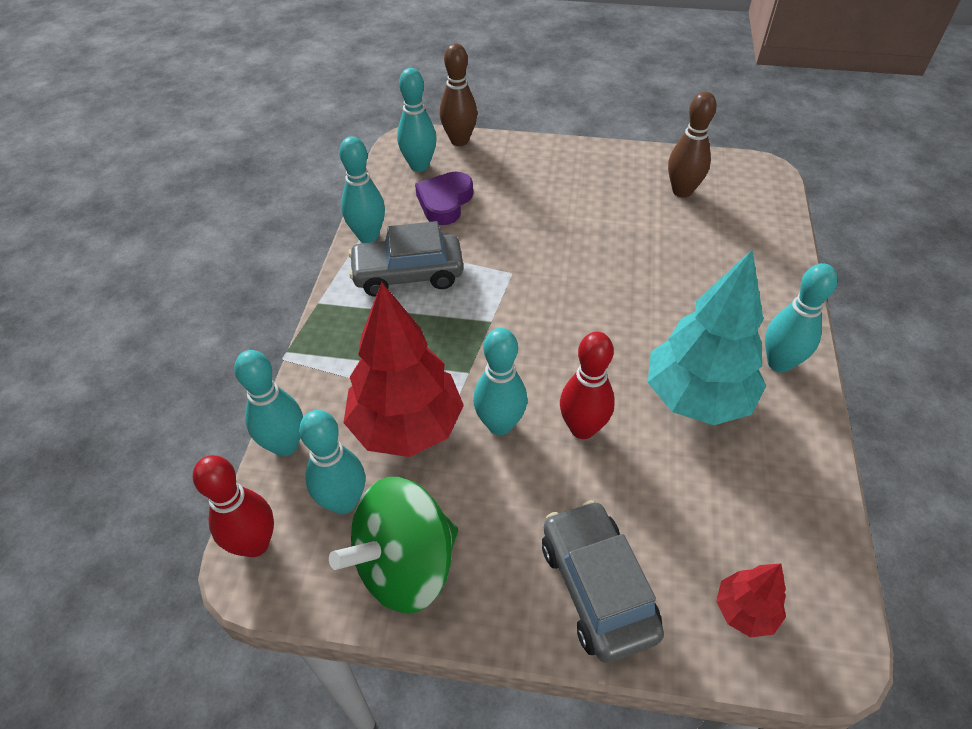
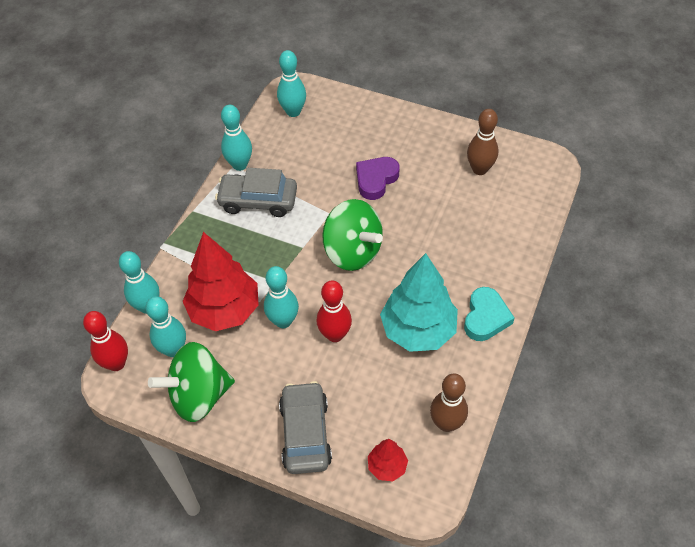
camera: 15 degrees right, 5 degrees up
(445, 202) = (301, 147): purple heart -> purple heart (376, 180)
(459, 140) = (330, 94): brown bowling pin -> brown bowling pin (446, 423)
(562, 313) = (352, 251): none -> green spinning top
(779, 363) = (485, 317): turquoise bowling pin -> turquoise heart

